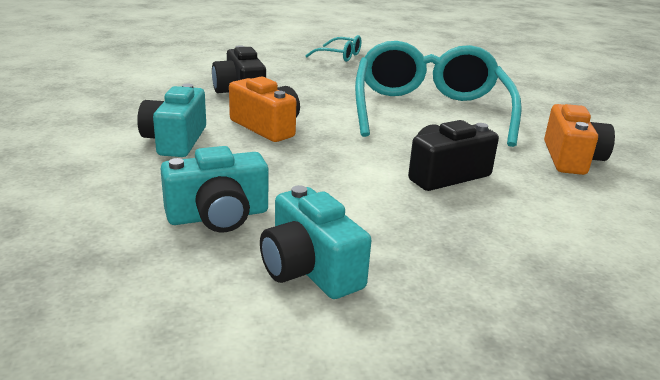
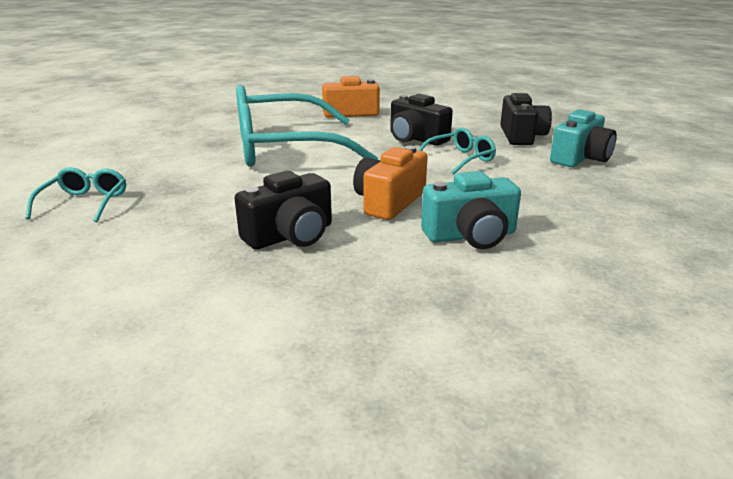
camera: 105 degrees left, 0 degrees up
(218, 216) = (568, 189): turquoise camera -> none
(356, 182) = (460, 159): none -> turquoise glasses
(435, 255) = (521, 136): none -> black camera

